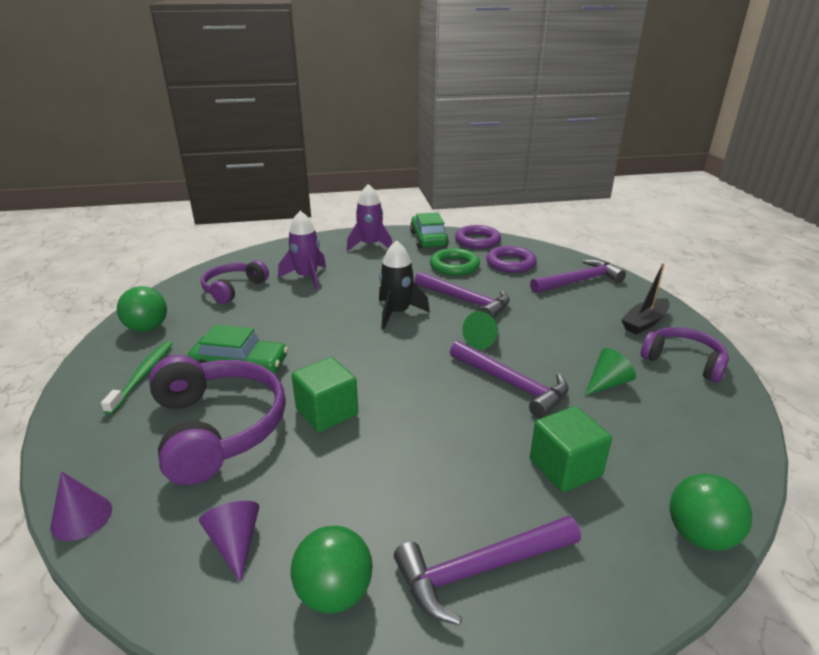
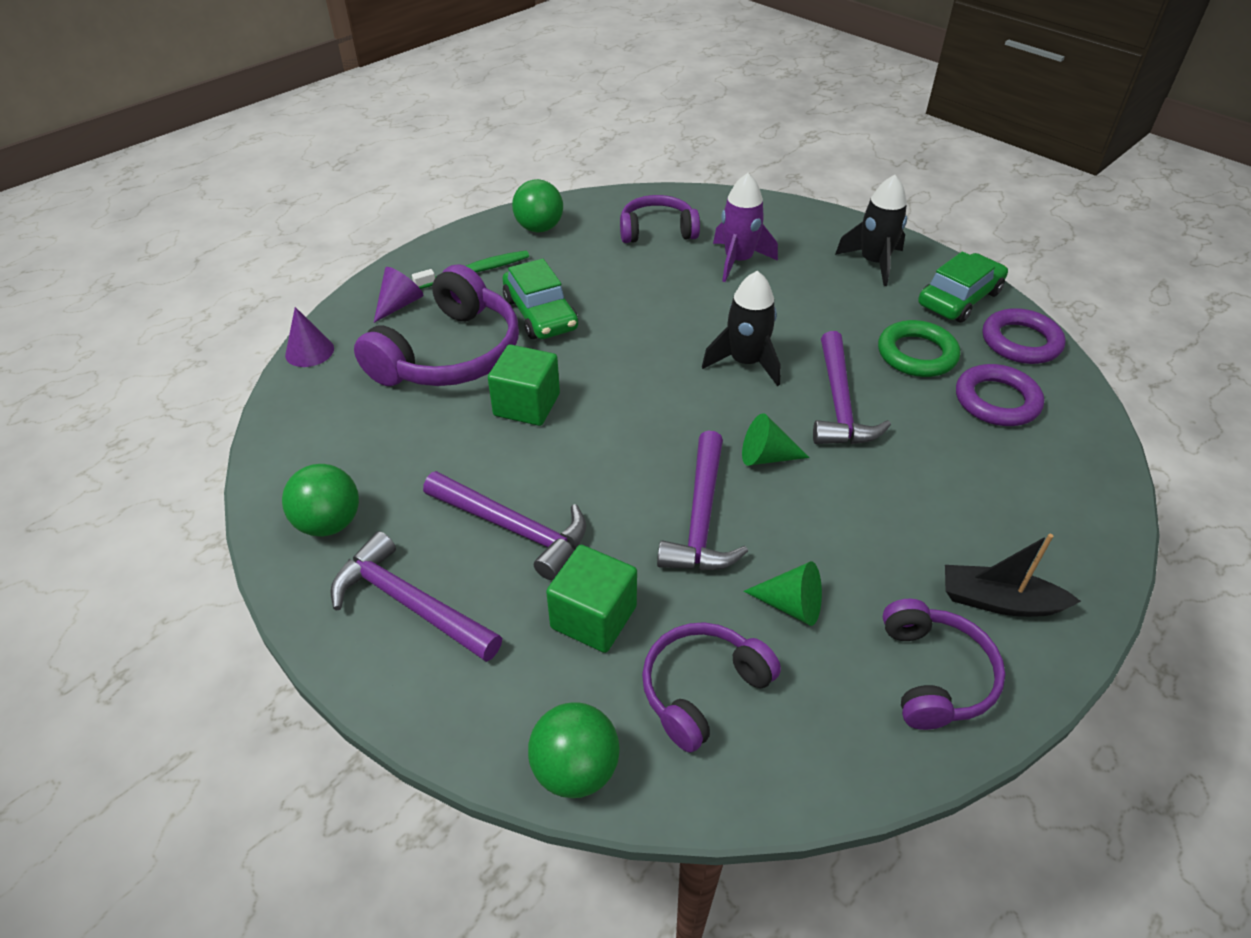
camera: 55 degrees right, 15 degrees up
(235, 543) = (339, 441): purple cone -> purple cone (399, 304)
(370, 245) = (873, 263): purple rocket -> black rocket
(579, 281) = (1037, 489): purple hammer -> purple hammer (513, 528)
(654, 445) = (702, 689): none -> purple headphones

